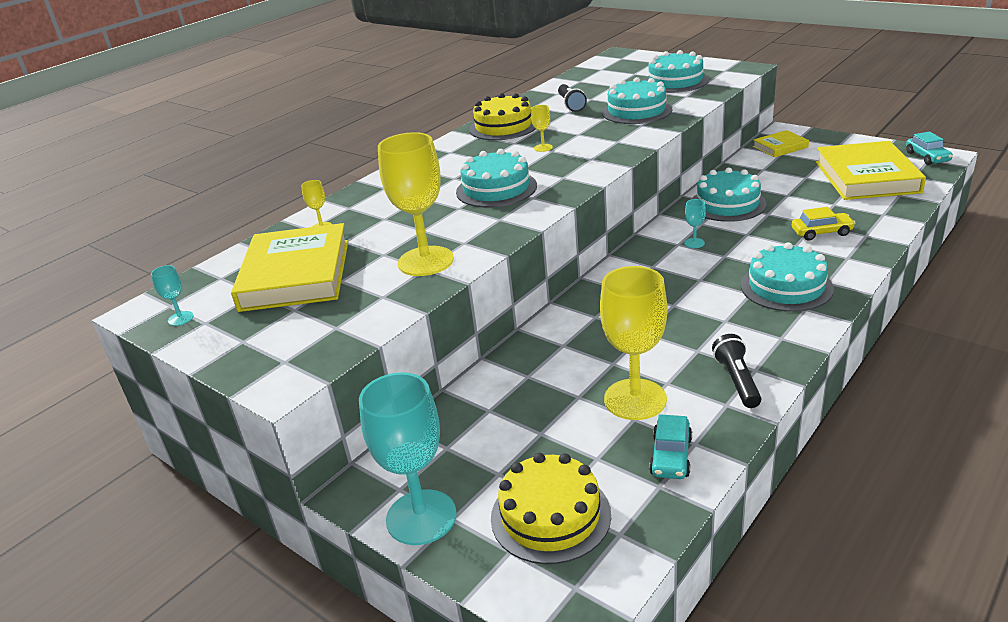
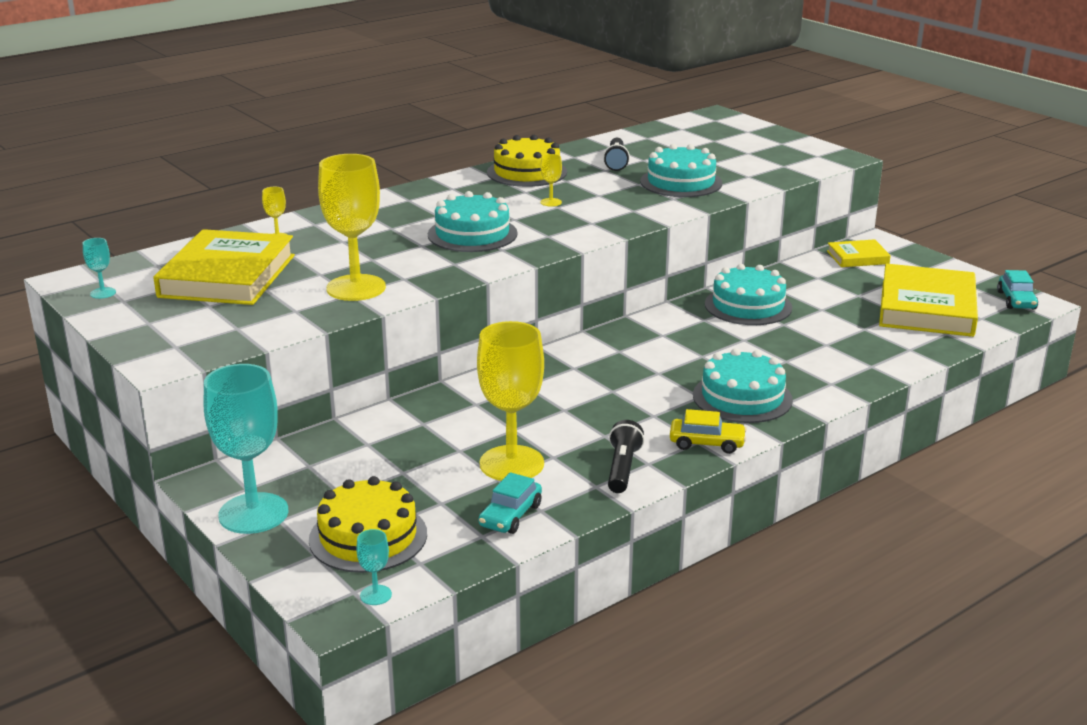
camera: 10 degrees right, 5 degrees down
(675, 81) = (751, 158): turquoise cake -> none
(694, 243) = (680, 337): turquoise goblet -> turquoise goblet (376, 595)
(821, 232) = (825, 354): yellow car -> yellow car (707, 443)

